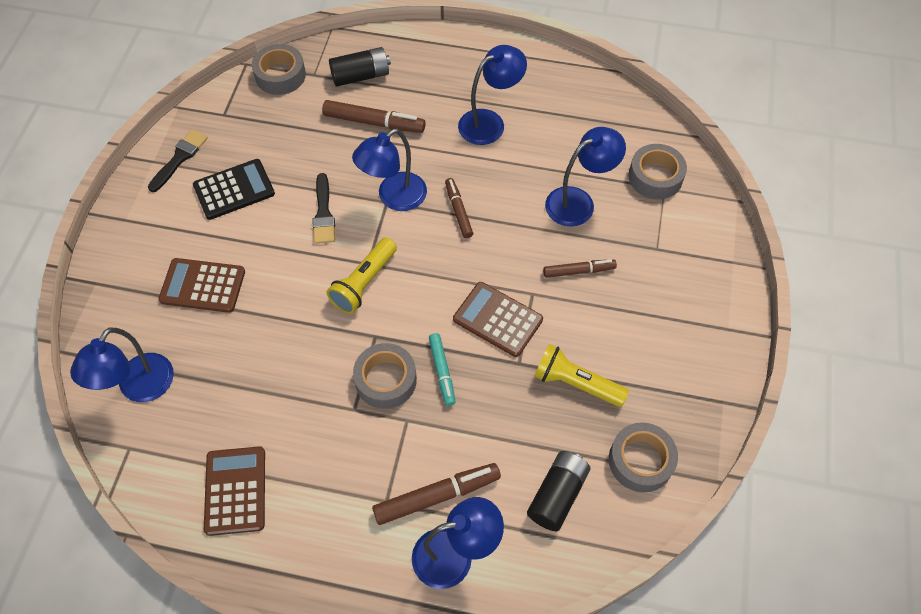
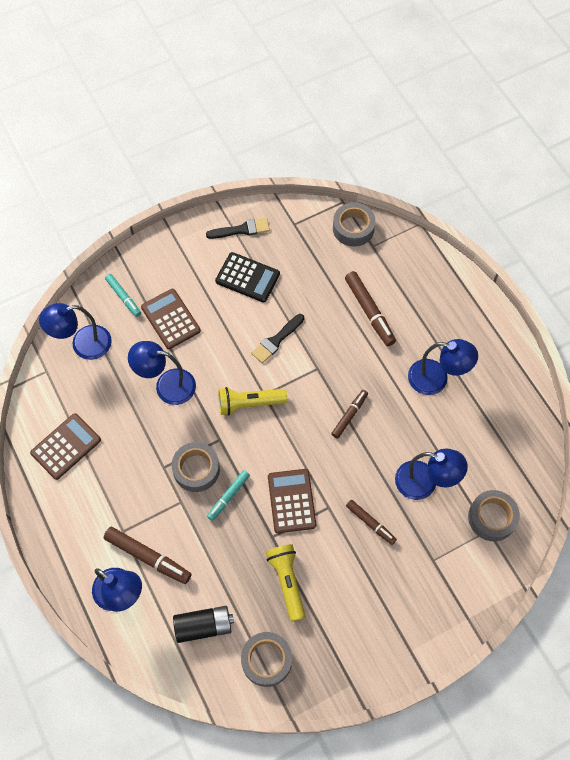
camera: 50 degrees right, 5 degrees up
(130, 311) = (123, 297): none -> turquoise marker
(361, 76) = (398, 273): black battery -> none
(394, 198) = (324, 370): blue lamp -> blue lamp (167, 385)

